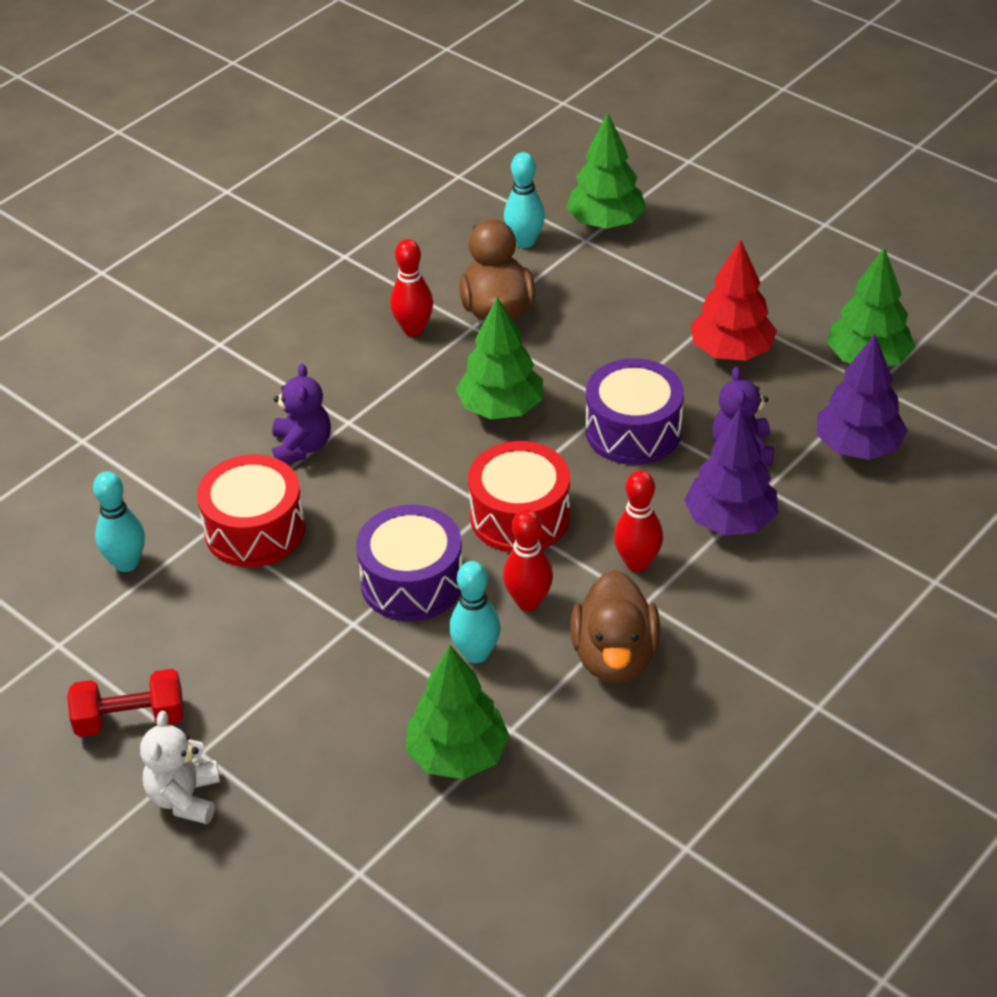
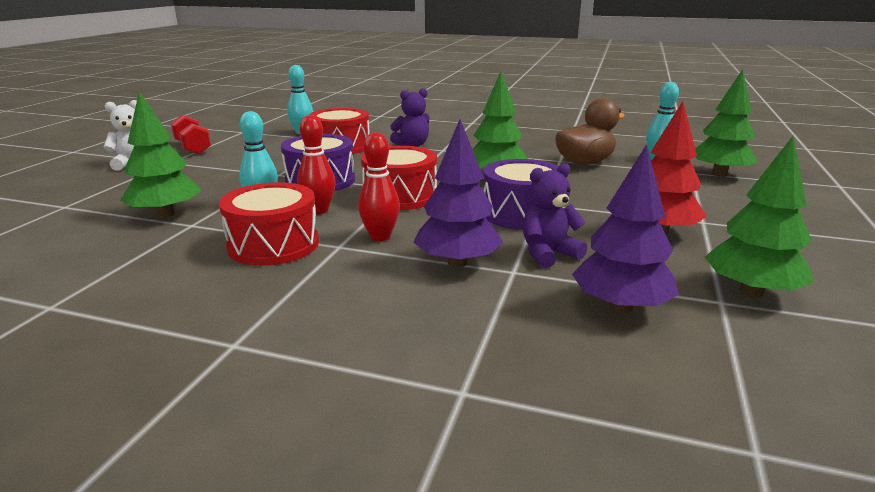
camera: 65 degrees right, 20 degrees down
(413, 329) = (536, 150): red bowling pin -> none
(615, 656) = (273, 245): brown duck -> red drum

